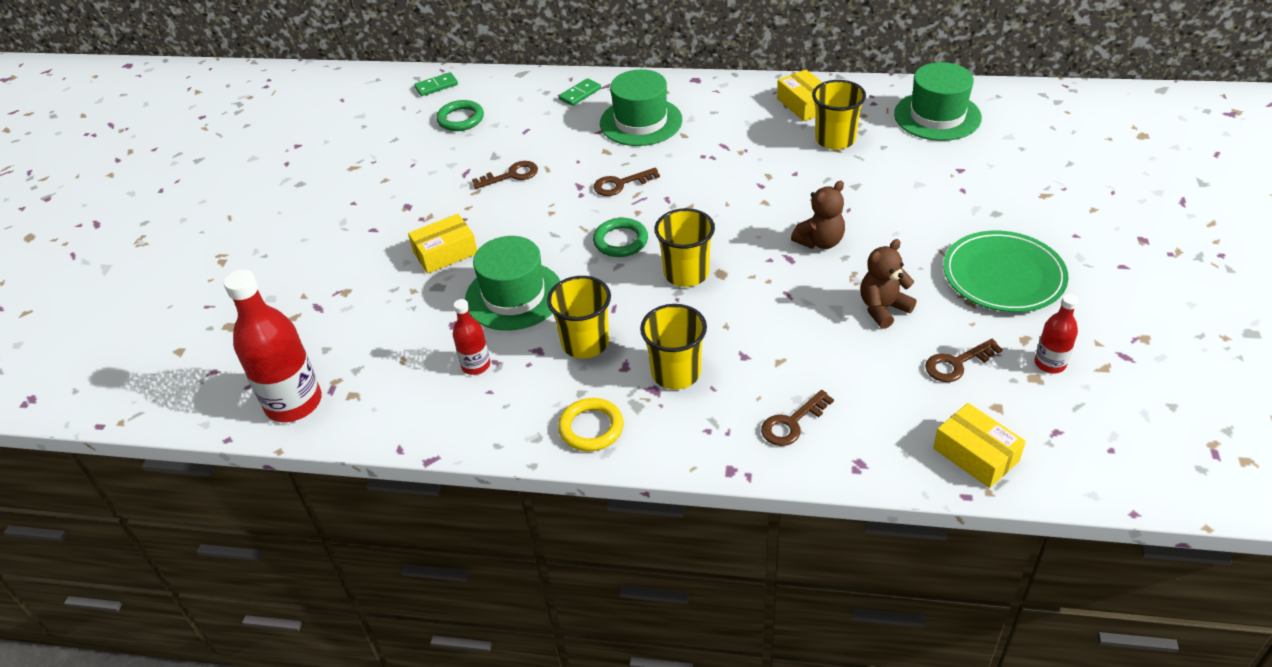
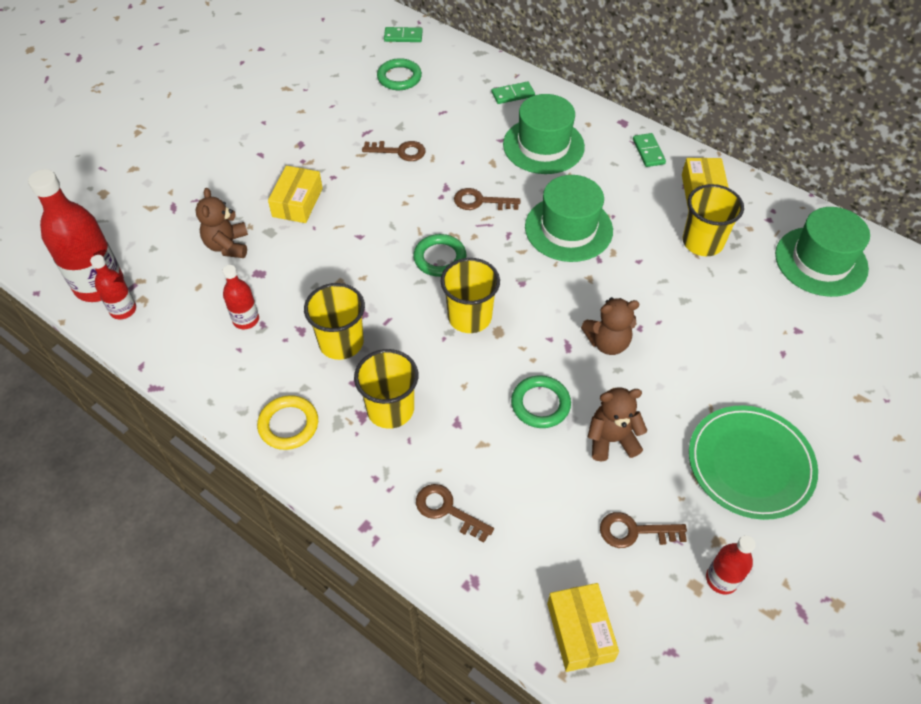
camera: 25 degrees right, 10 degrees up
(339, 412) = (123, 310): none -> red bottle
(404, 315) = (228, 246): none -> brown teddy bear
(445, 253) = (297, 202): yellow box -> yellow box turned 75 degrees counterclockwise
(514, 296) = (319, 269): green hat -> green hat (568, 228)
(735, 93) = (648, 152): none -> green domino
(792, 423) = (447, 510): brown key -> brown key turned 45 degrees clockwise
(803, 310) = (540, 404): none -> green ring

